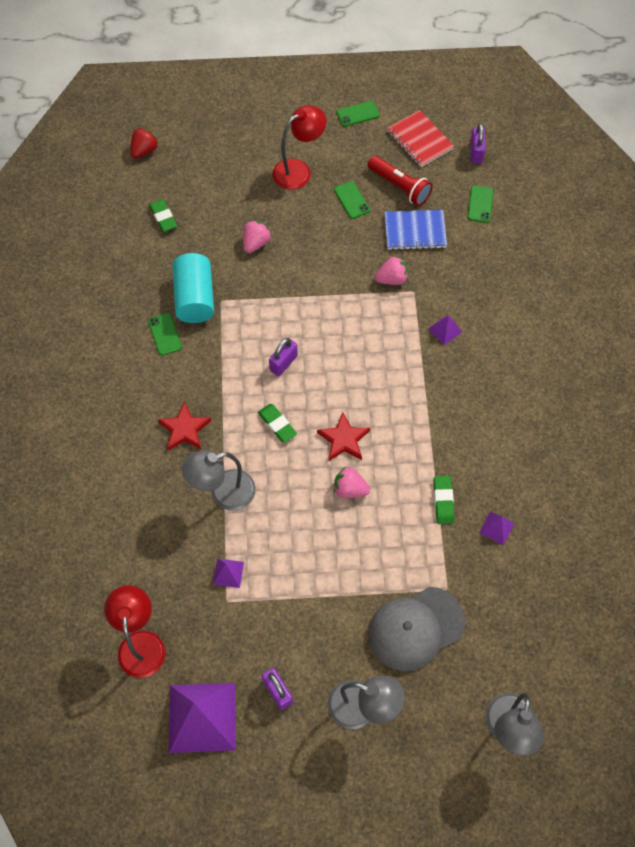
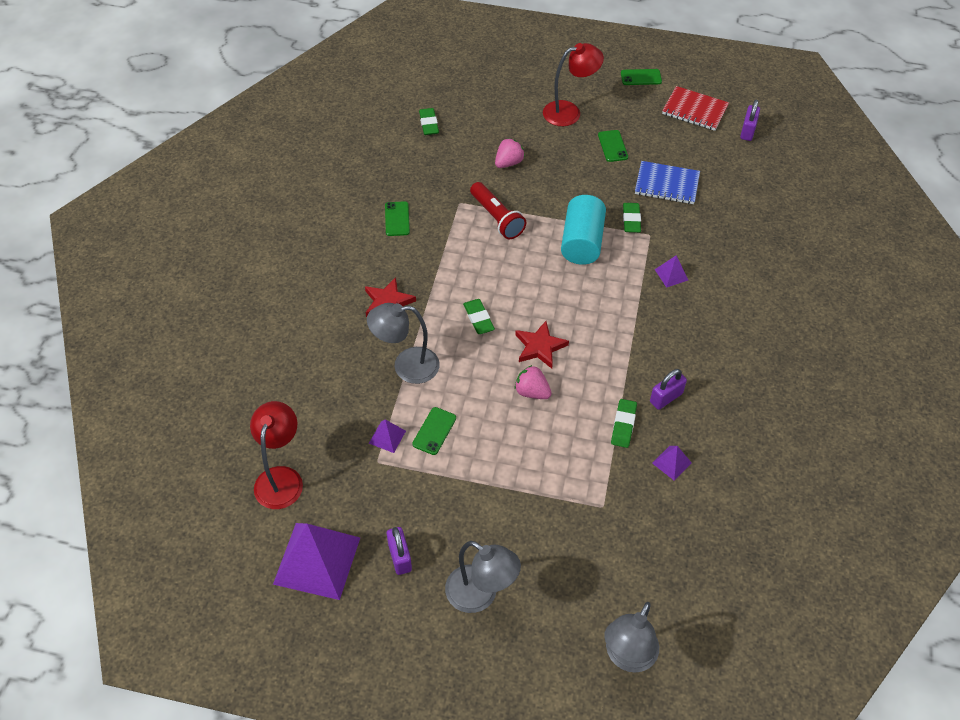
camera: 15 degrees right, 10 degrees down
(144, 151) = (430, 68): red strawberry -> none
(195, 298) = (435, 195): turquoise cylinder -> turquoise cylinder (582, 242)
(283, 363) = (502, 268): purple padlock -> purple padlock (666, 398)
(391, 279) = (631, 220): pink strawberry -> green eraser
(399, 187) = (663, 144): red flashlight -> red flashlight (497, 218)
(415, 628) = (559, 535): grey cap -> none
(419, 140) = (694, 110): red notebook -> red notebook turned 45 degrees counterclockwise
(480, 204) = (739, 175): green phone -> green phone (434, 431)

